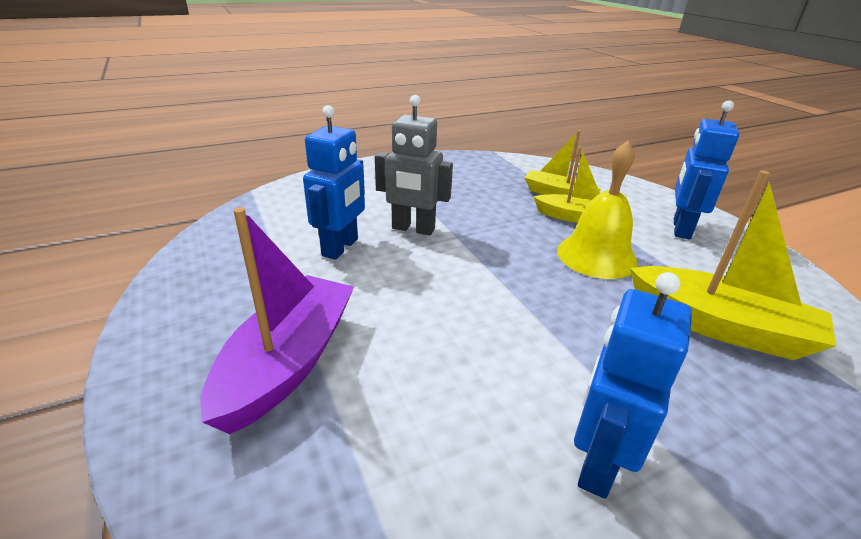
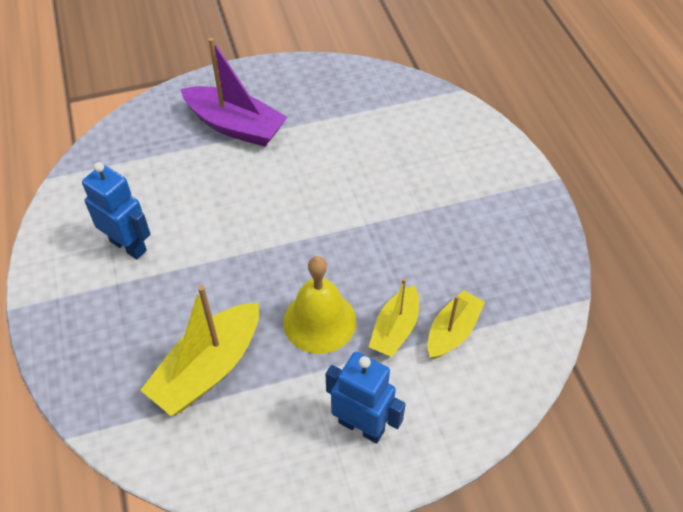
camera: 100 degrees right, 20 degrees up
(341, 247) = (356, 148): blue robot -> none
(413, 229) = (382, 194): grey robot -> none

